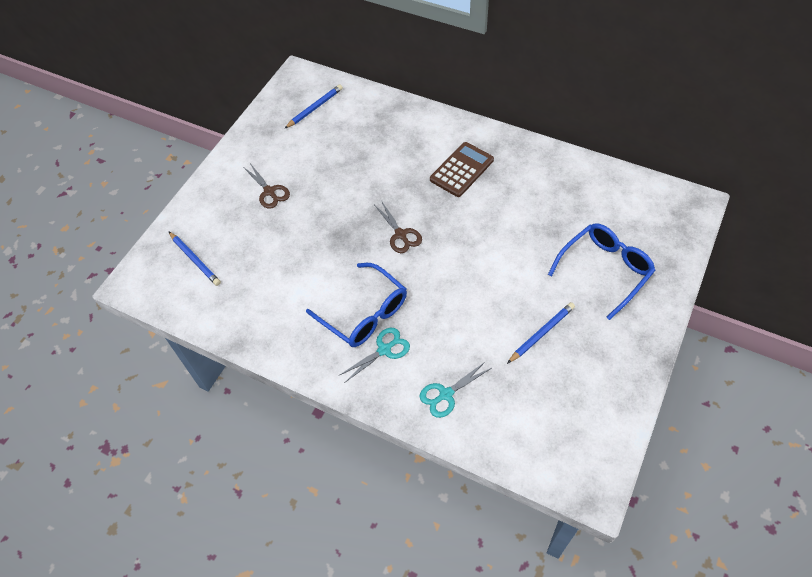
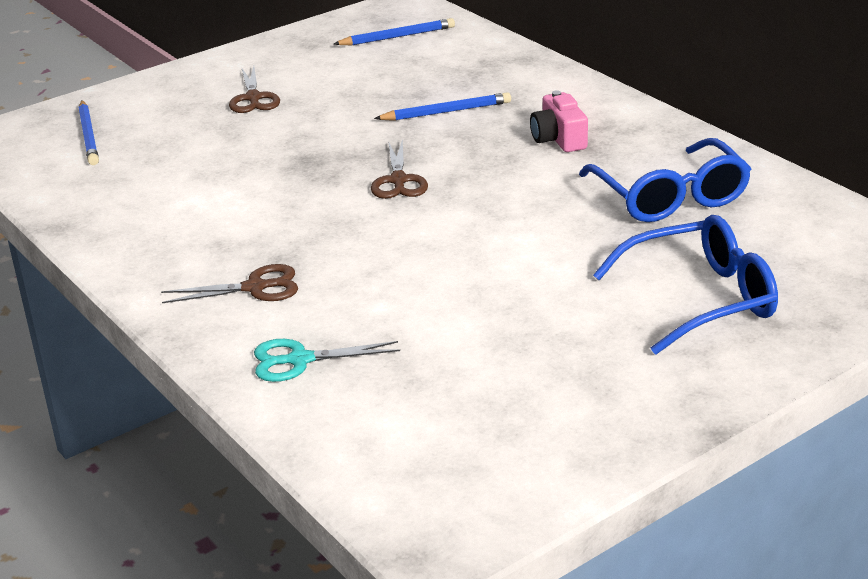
camera: 25 degrees right, 25 degrees down
(365, 313) = (264, 244): blue glasses -> blue glasses (670, 197)
(384, 350) = (255, 287): turquoise scissors -> brown scissors
(461, 170) = (558, 139): brown calculator -> pink camera
(542, 333) = (522, 339): blue pencil -> blue pencil (447, 112)

